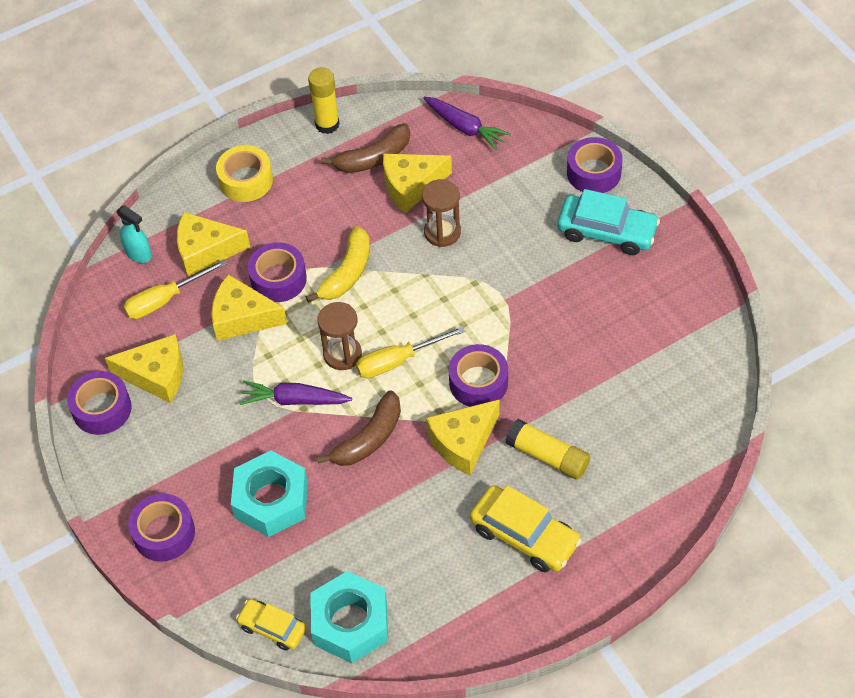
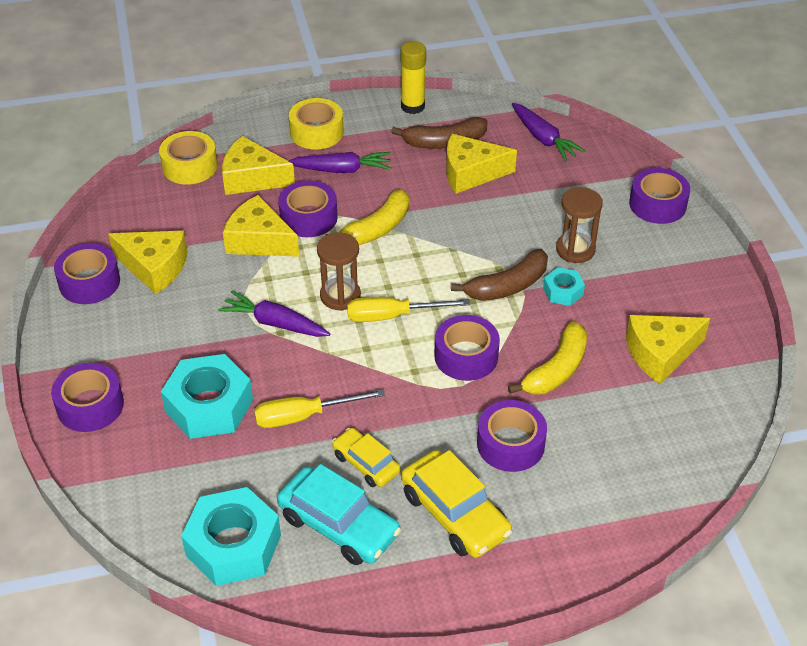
camera: 15 degrees right, 10 degrees down
(139, 254) = (190, 166): turquoise spray bottle -> yellow tape
(165, 300) = (194, 208): yellow screwdriver -> yellow screwdriver (304, 416)
(272, 628) = (151, 526): yellow car -> yellow car (366, 463)
(288, 216) = (342, 170): none -> purple carrot
(369, 438) = (332, 377): brown banana -> brown banana (507, 286)
(442, 232) = (485, 218): brown hourglass -> brown hourglass (575, 250)
(463, 442) = (427, 406): yellow cheese -> yellow cheese (660, 353)
(540, 291) = (563, 291): none -> turquoise nut
(547, 456) = (510, 444): yellow glue stick -> purple tape
(561, 372) = (556, 370): none -> yellow banana
(607, 231) = (652, 257): turquoise car -> turquoise car (339, 525)

